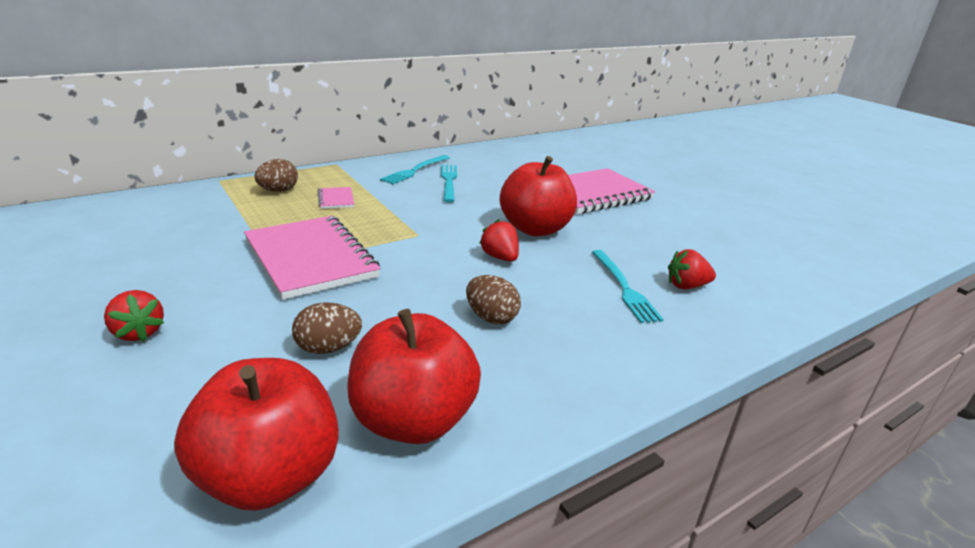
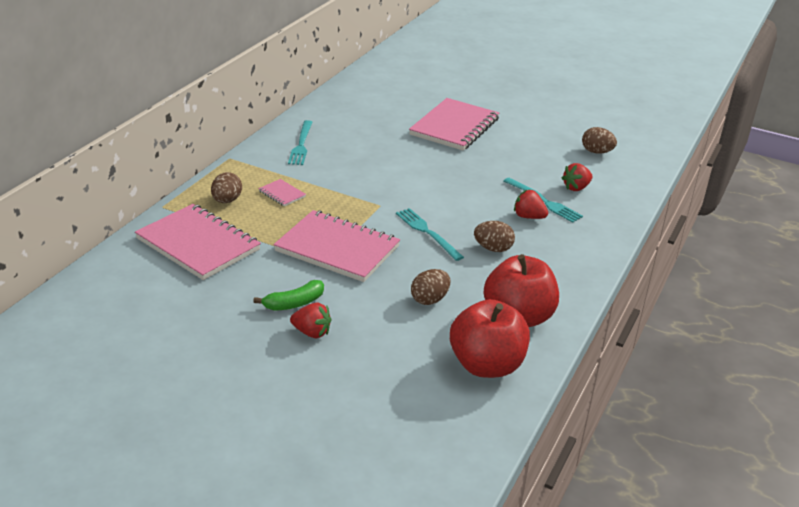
camera: 30 degrees left, 5 degrees up
(177, 295) = (294, 303): none -> green banana
(192, 214) = (198, 244): none -> pink notebook
(449, 181) = (340, 148): turquoise fork -> turquoise fork (427, 232)
(500, 257) = (452, 205): red strawberry -> red strawberry (528, 217)
(535, 229) = (449, 173): red apple -> none
(754, 258) = (596, 152): none -> brown egg

